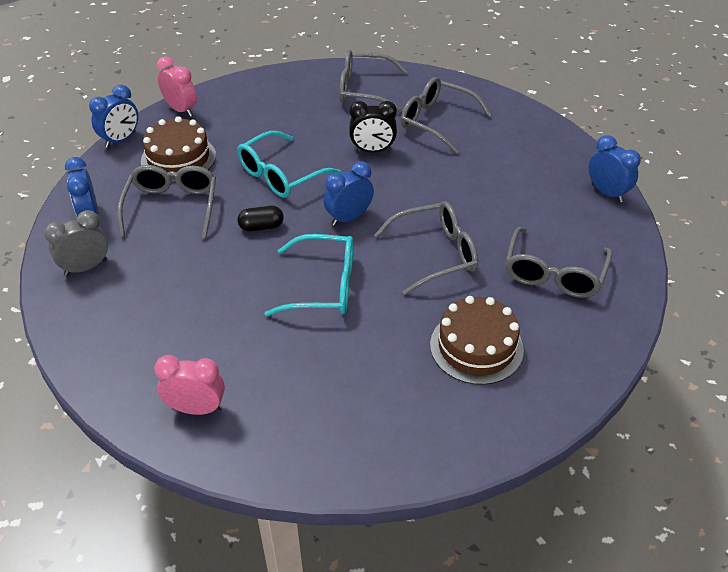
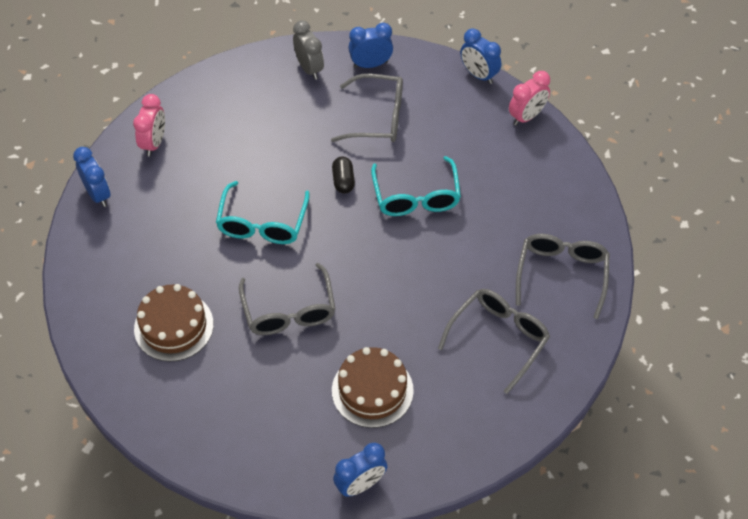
camera: 95 degrees right, 10 degrees up
(178, 158) = (447, 118): brown cake -> brown cake (372, 390)
(281, 175) = (416, 196): turquoise glasses -> turquoise glasses turned 150 degrees counterclockwise
(349, 218) = (347, 247): blue clock -> blue clock (98, 194)
(372, 150) = (449, 274): black clock -> none
(554, 273) = (249, 405): grey glasses -> none

